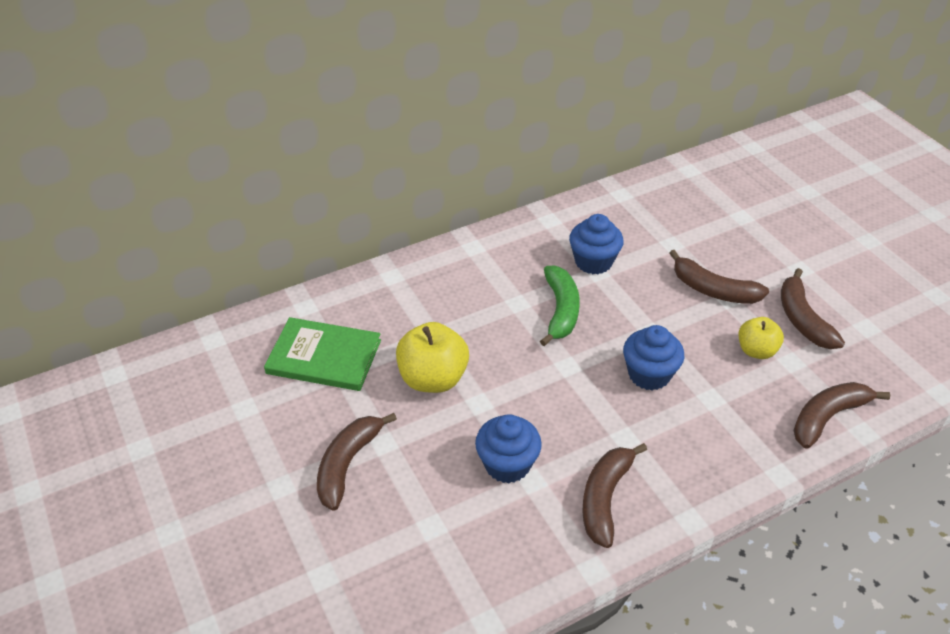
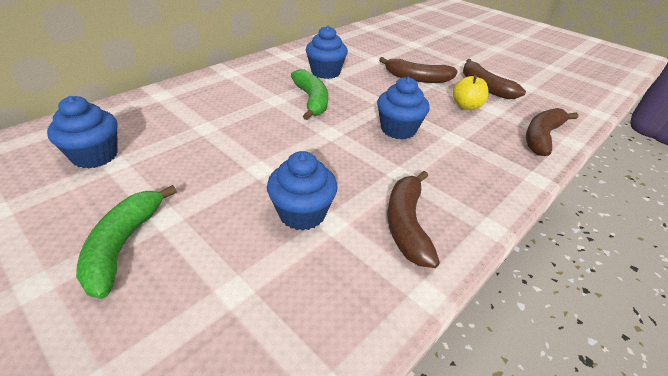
camera: 20 degrees left, 5 degrees down
(324, 357) = (95, 156): green book -> blue cupcake
(347, 464) = (123, 245): brown banana -> green banana
(433, 378) = (211, 157): yellow apple -> none

